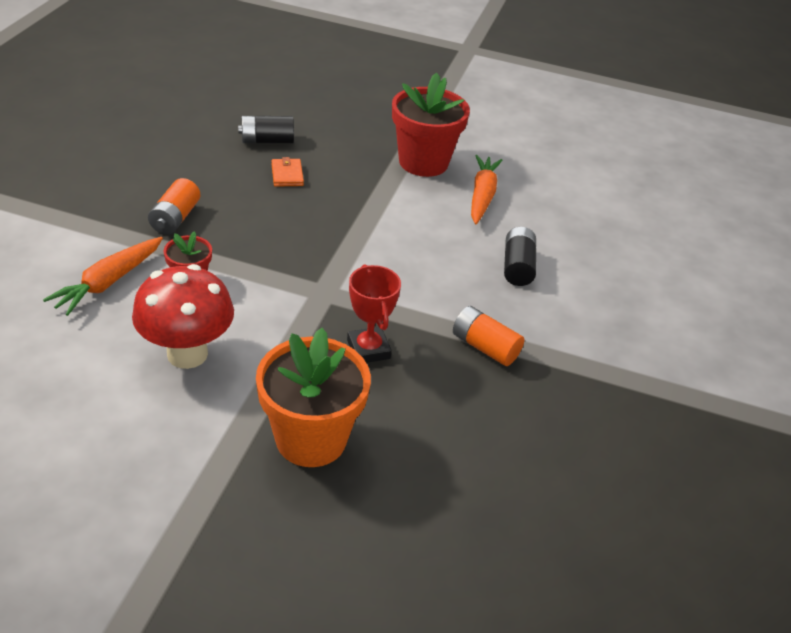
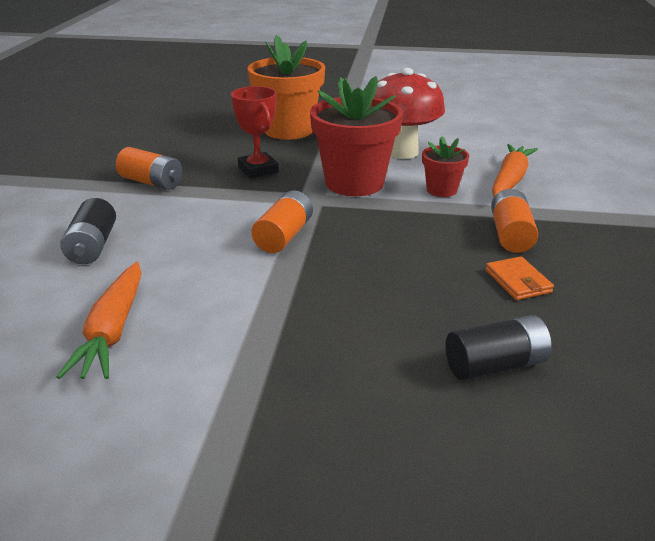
camera: 175 degrees right, 10 degrees down
(287, 175) = (422, 310): orange wallet -> orange wallet (518, 281)
(361, 250) = (284, 236): none -> orange battery
(423, 162) = (209, 376): red flower pot -> red flower pot (354, 183)

